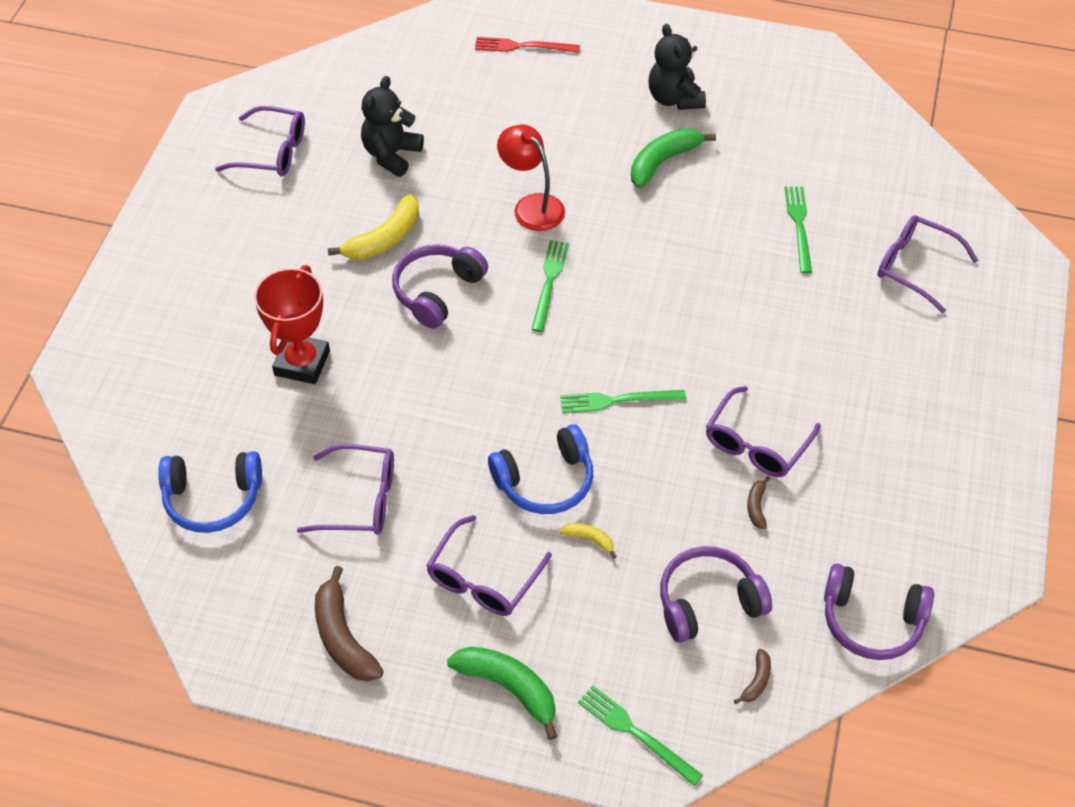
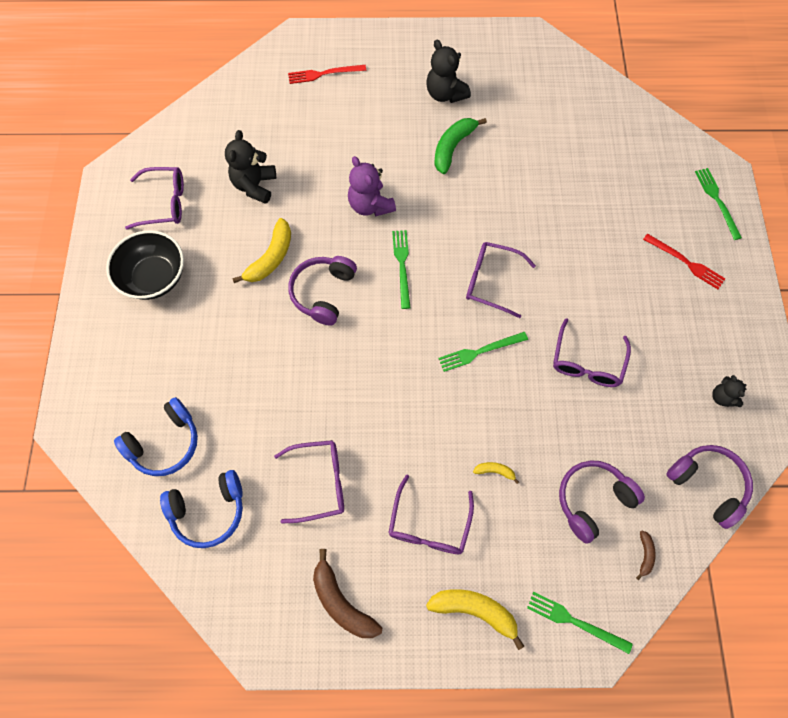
camera: 15 degrees left, 15 degrees up
(233, 230) = (154, 277): none -> black bowl
(302, 363) = (241, 378): red trophy -> none
(509, 688) = (474, 610): green banana -> yellow banana
(532, 206) = (370, 205): red lamp -> purple teddy bear
(545, 481) = (449, 431): blue headphones -> blue headphones (165, 443)
(756, 506) = (602, 413): brown banana -> none
(799, 225) = (562, 178): green fork -> green fork (717, 201)
(871, 621) = (707, 484): purple headphones -> purple headphones turned 135 degrees counterclockwise
(915, 267) = (651, 193): purple glasses -> purple glasses (491, 281)
(929, 525) = (722, 397): none -> black teddy bear
(934, 357) = (685, 262): none -> red fork

